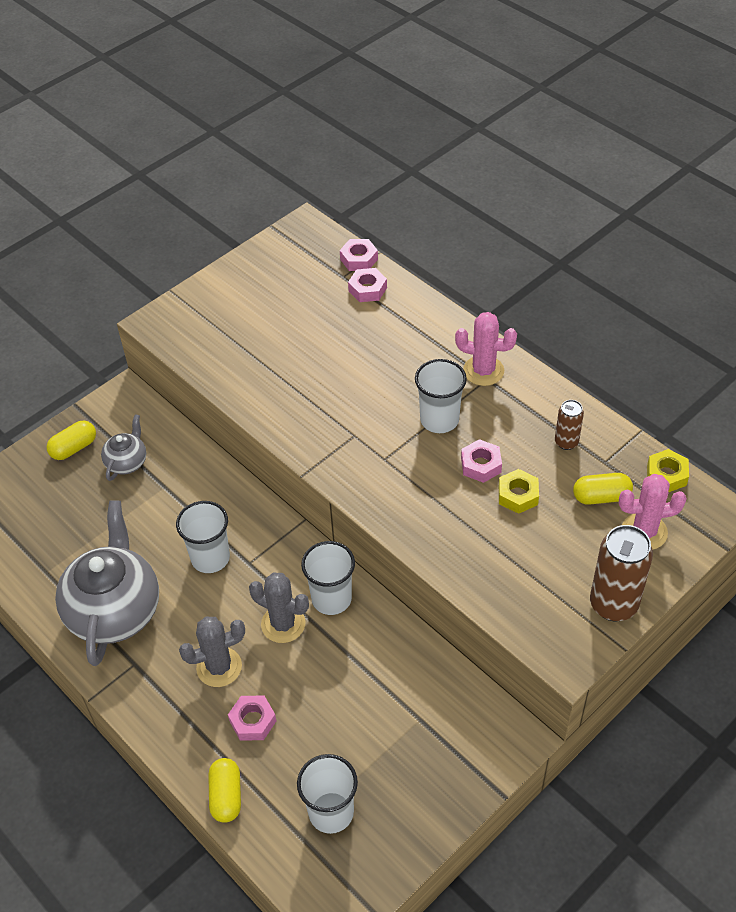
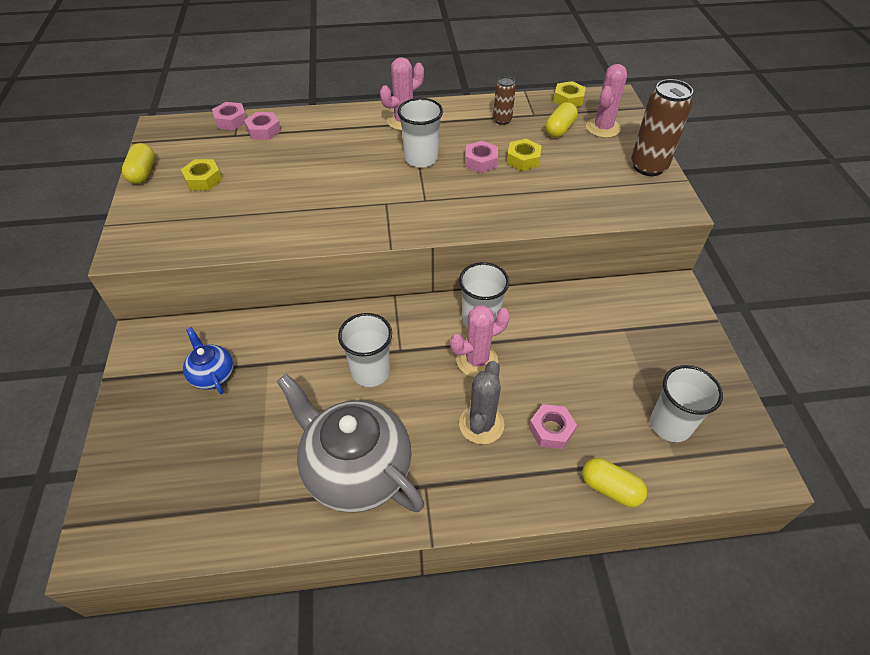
camera: 55 degrees left, 0 degrees up
(74, 448) = (149, 405): yellow capsule -> yellow capsule (143, 173)
(127, 462) = (212, 375): grey teapot -> blue teapot
(270, 302) = (203, 179): none -> yellow nut
(283, 624) = (477, 360): grey cactus -> pink cactus

